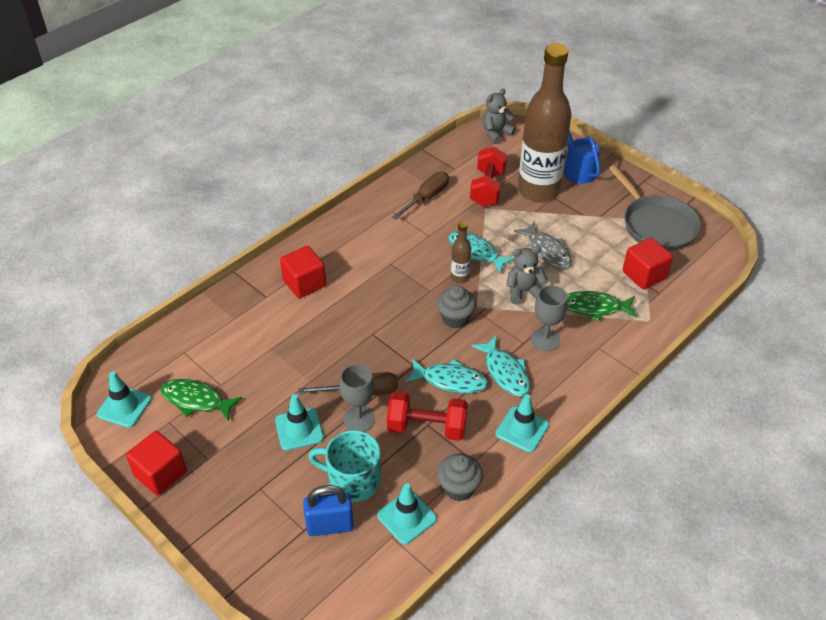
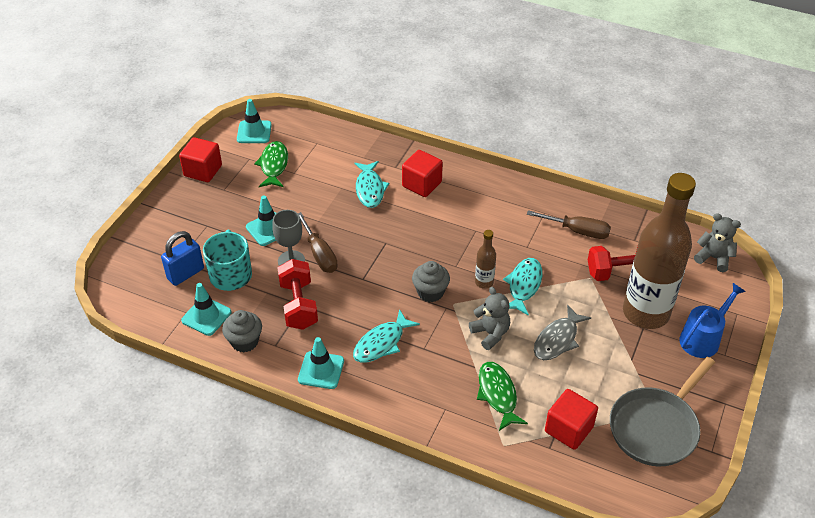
camera: 70 degrees right, 0 degrees up
(330, 526) = (185, 274): blue padlock -> blue padlock turned 75 degrees clockwise
(450, 380) = (356, 307): turquoise fish -> turquoise fish (370, 189)
(545, 340) = (435, 364): grey goblet -> none

